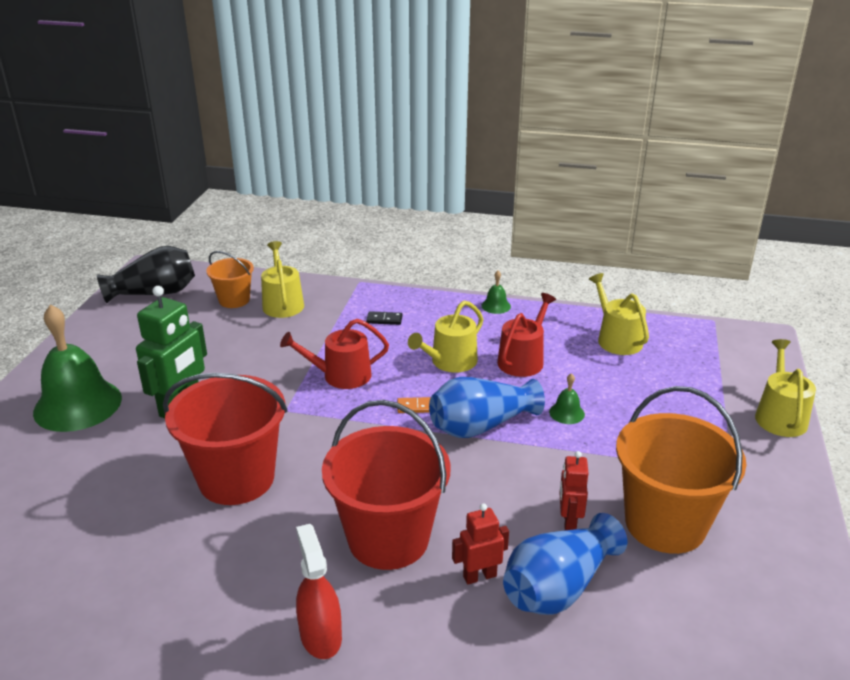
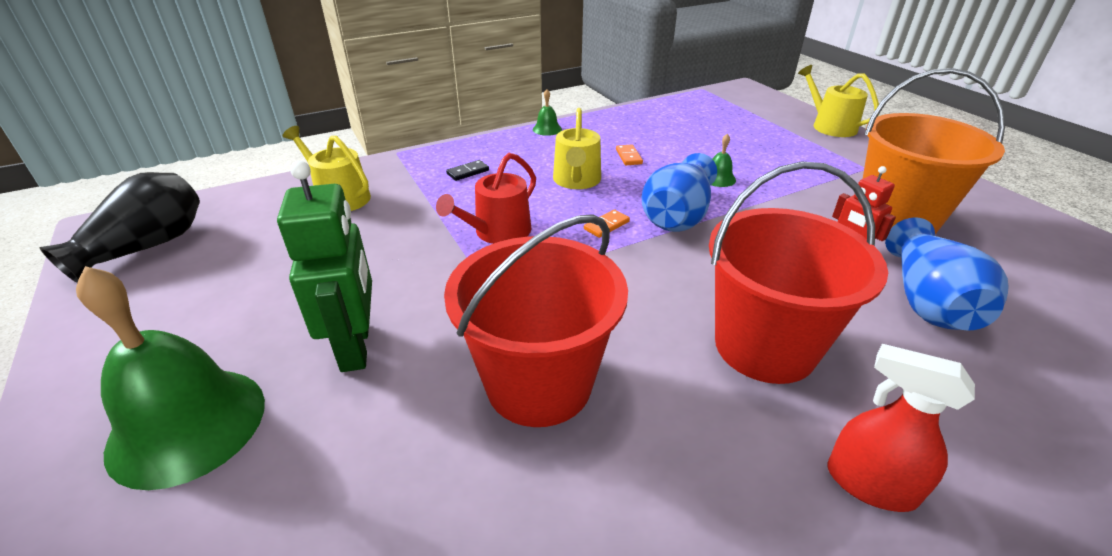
camera: 40 degrees left, 5 degrees up
(234, 300) = (274, 214): orange bucket -> none
(479, 576) = (874, 329): red robot -> none
(523, 360) = (628, 157): red watering can -> orange domino
(616, 339) = (666, 119): yellow watering can -> none

